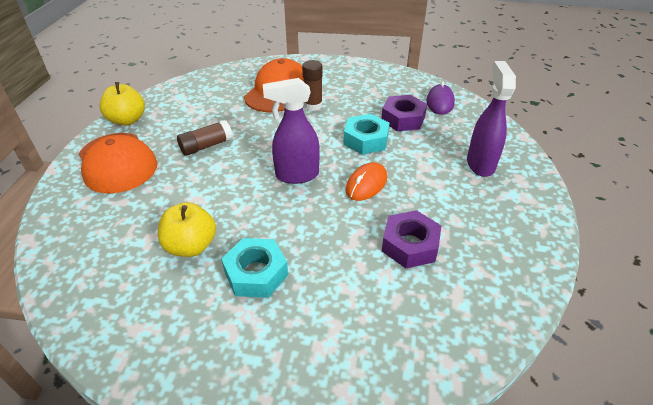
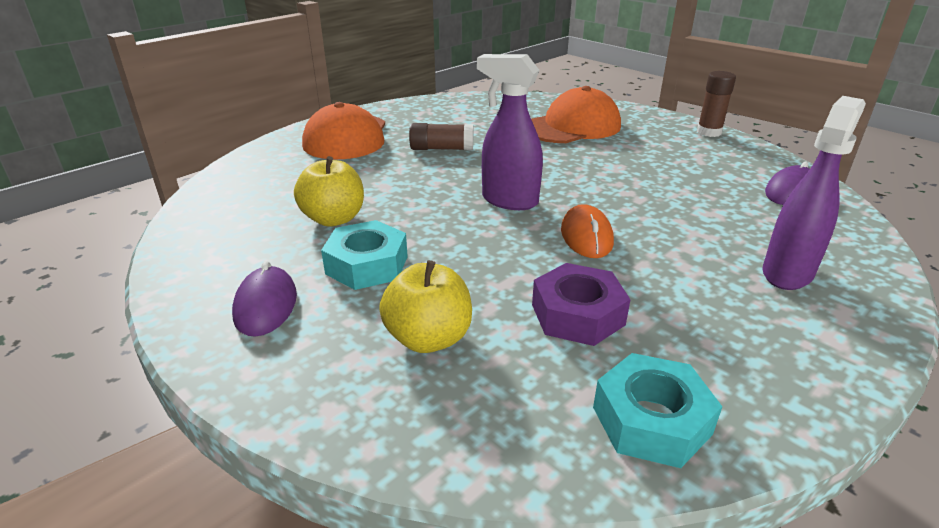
camera: 35 degrees right, 10 degrees down
(127, 120) = (392, 110): yellow apple -> yellow apple (428, 338)
(221, 343) = (266, 305): none -> purple mouse
(313, 105) = (600, 148): brown glue stick -> brown glue stick (709, 132)
(366, 140) = (634, 196): turquoise nut -> turquoise nut (651, 420)
(366, 184) = (586, 236): orange mouse -> orange mouse turned 75 degrees counterclockwise
(403, 119) = (712, 192): purple nut -> none

